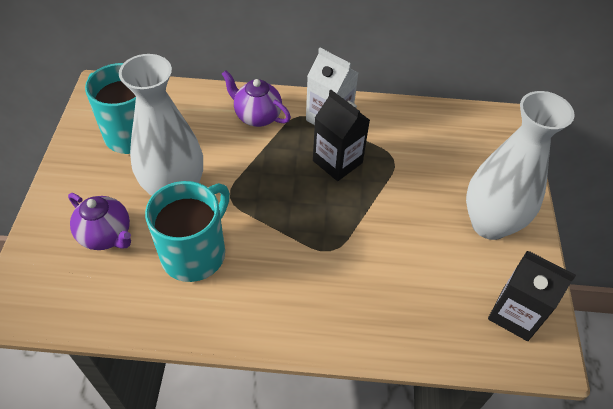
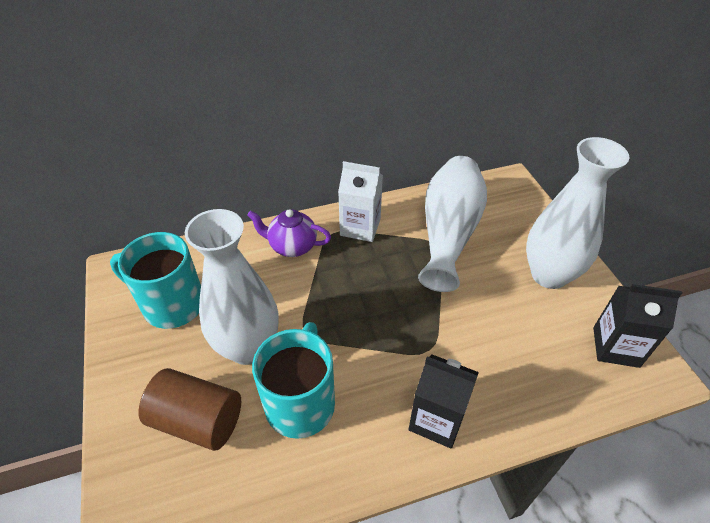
camera: 20 degrees left, 5 degrees down
(106, 235) = (198, 420): purple teapot -> brown cylinder
(337, 162) = (389, 264): black carton -> black carton (437, 420)
(411, 151) = (448, 233): none -> white vase

